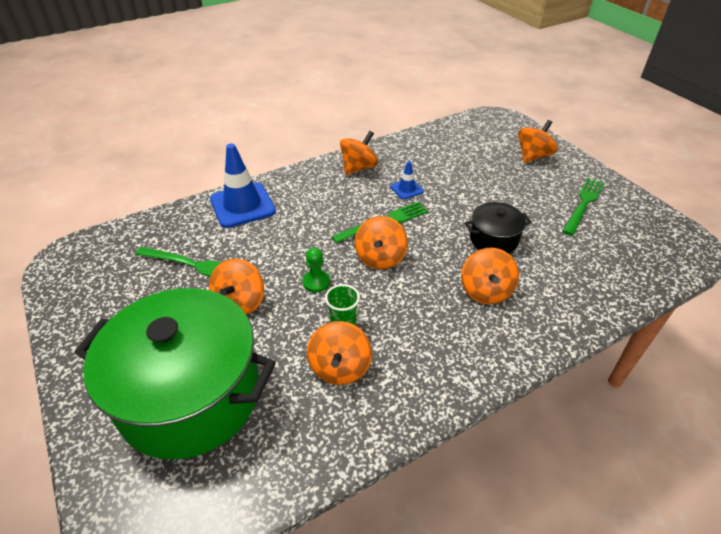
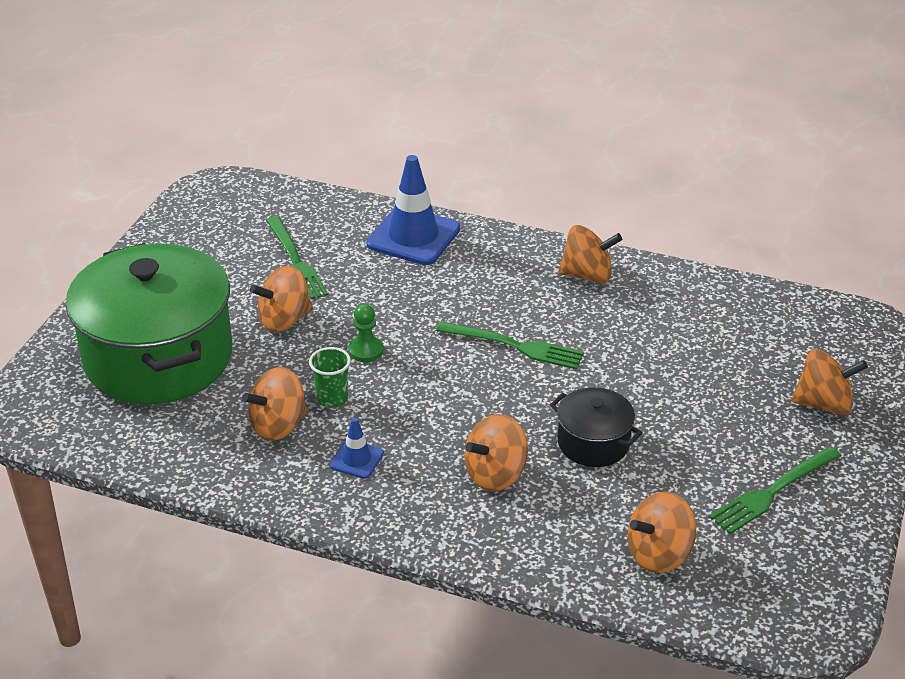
camera: 50 degrees right, 5 degrees down
(380, 258) = (453, 374): orange spinning top -> orange spinning top (659, 554)
(406, 189) = (597, 332): blue traffic cone -> blue traffic cone (356, 459)
(583, 204) = (772, 492): green fork -> green fork turned 150 degrees clockwise

